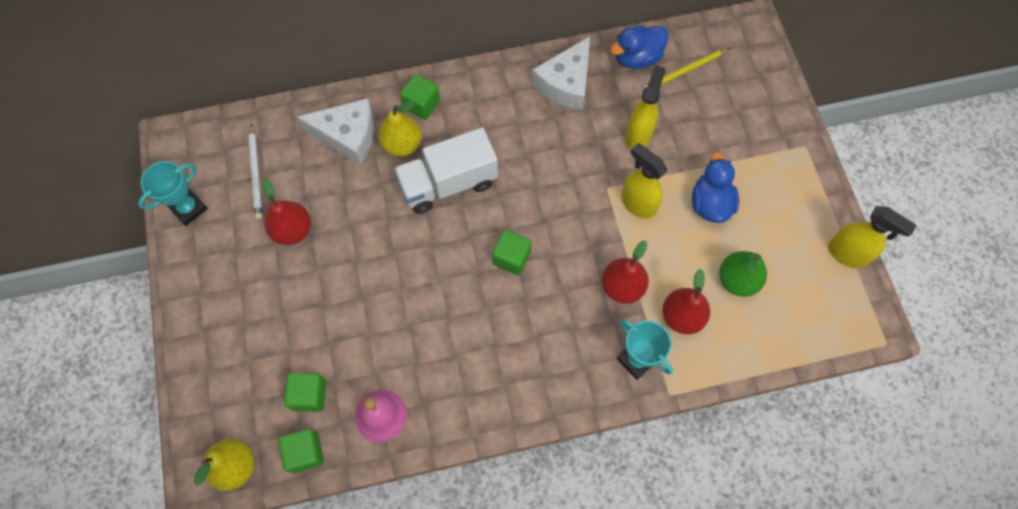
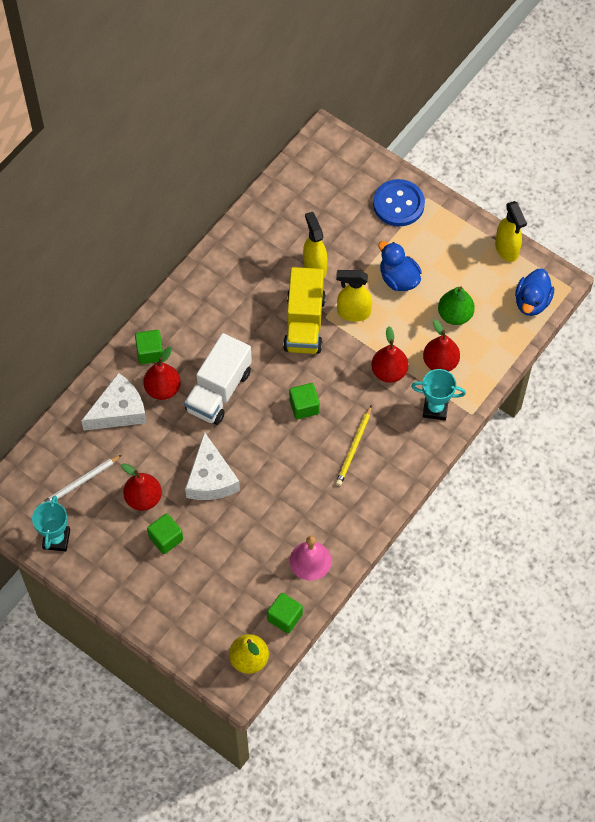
camera: 40 degrees left, 5 degrees down
(256, 174) = (80, 482): white pencil -> white pencil turned 105 degrees clockwise
(309, 395) = (254, 584): green cube -> green cube (166, 538)
(402, 144) = (163, 389): yellow pear -> red pear
(566, 83) = (235, 267): white cheese -> white cheese (211, 478)
(582, 179) = (304, 323): none -> yellow truck
(637, 58) = (268, 215): blue duck -> blue duck (532, 302)
(684, 71) = (308, 201): yellow pencil -> yellow pencil (354, 447)
(771, 133) = (398, 204): none -> blue button
(847, 254) = (507, 249): yellow spray bottle -> yellow spray bottle turned 75 degrees clockwise

